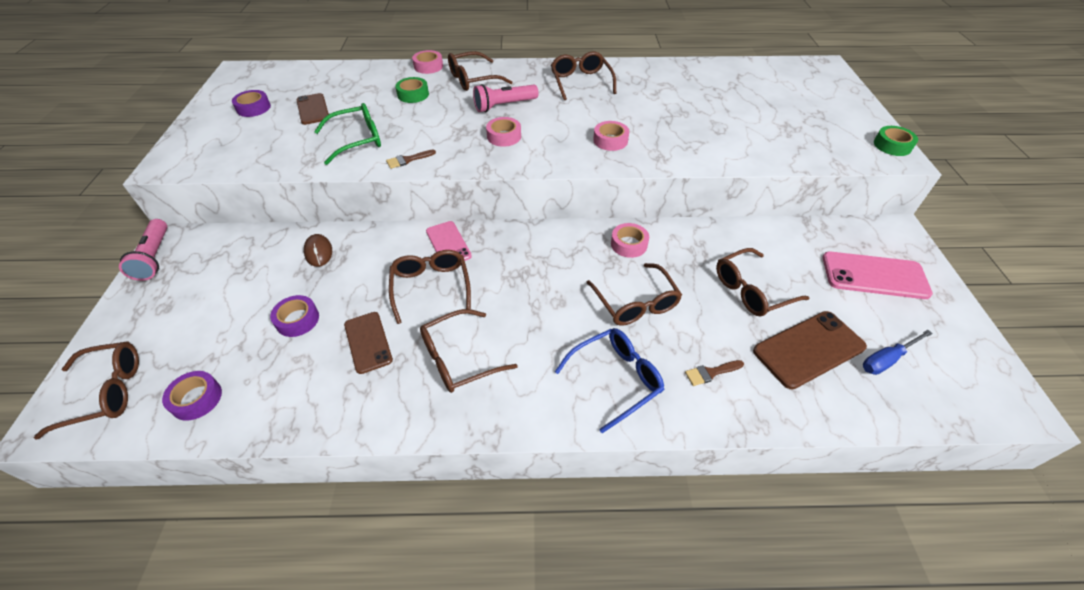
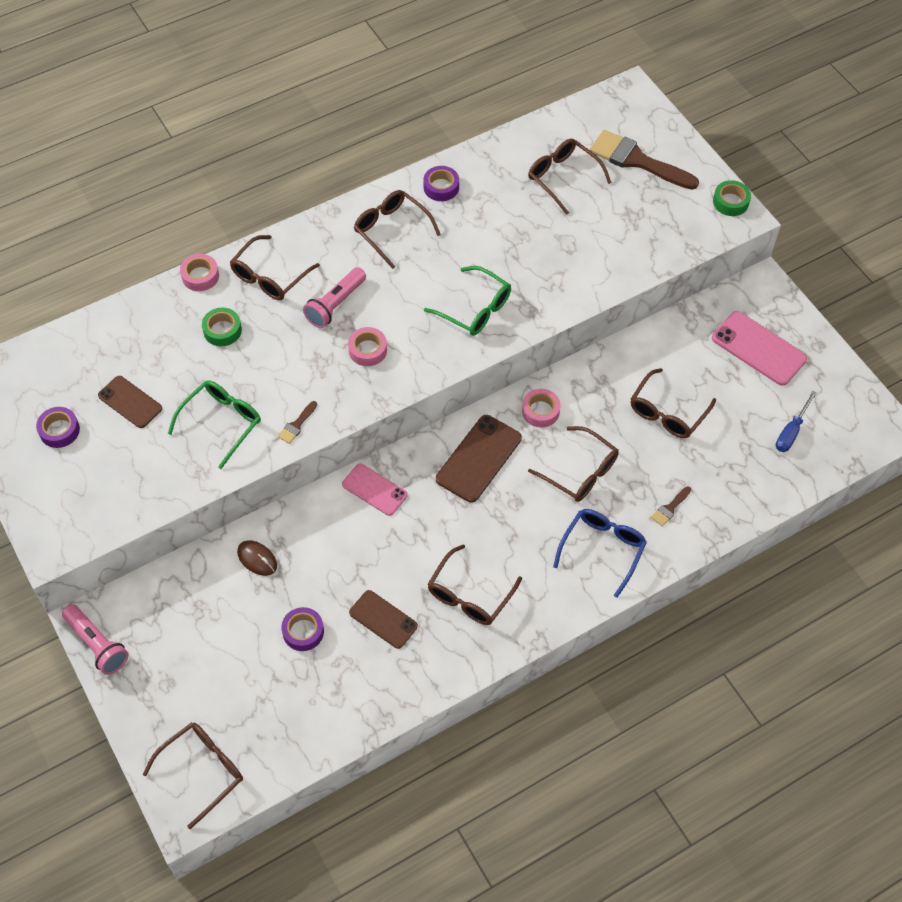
camera: 30 degrees left, 10 degrees up
(196, 399) = (285, 735): purple tape -> purple tape (441, 187)
(431, 287) = (395, 542): brown glasses -> brown glasses (563, 178)
(610, 140) = (475, 309): pink tape -> green glasses
(809, 349) = (733, 450): brown phone -> brown phone (479, 458)
(811, 99) = (637, 160): none -> brown brush
(874, 275) = (758, 348): pink phone -> pink phone turned 60 degrees clockwise

